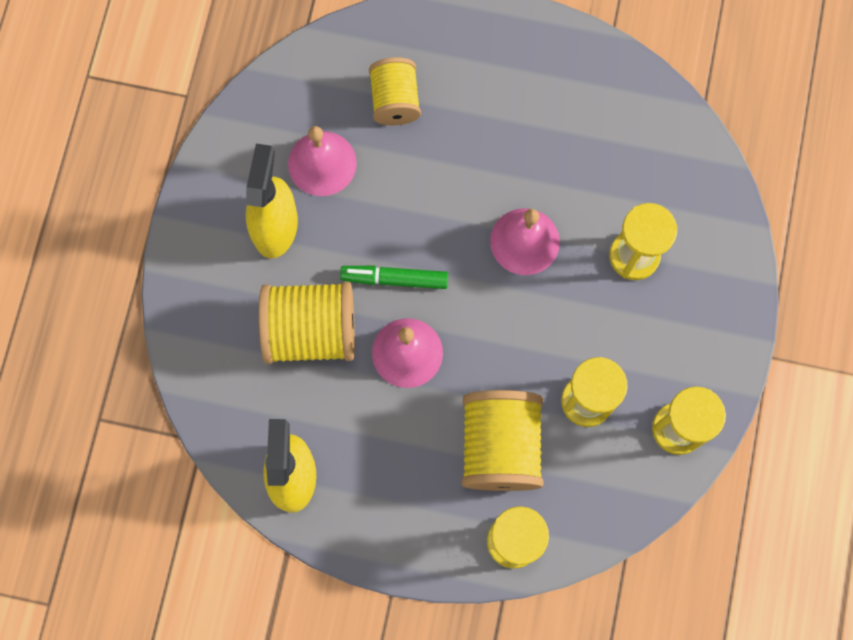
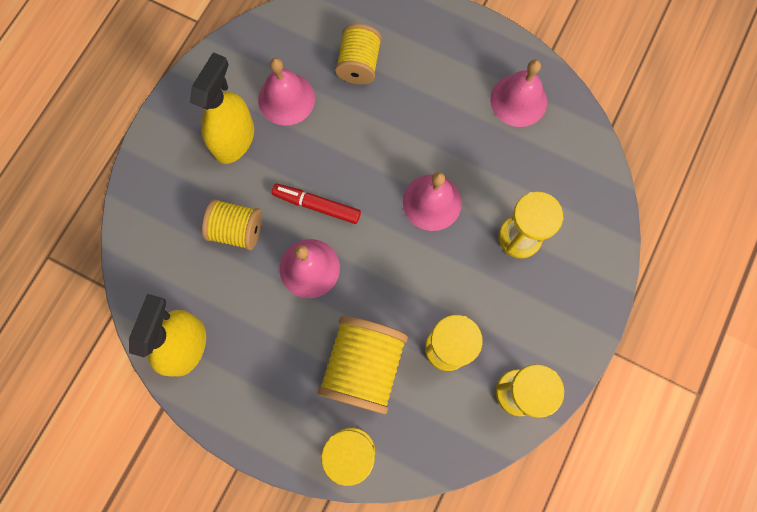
camera: 15 degrees right, 0 degrees up
(311, 331) = (237, 230): yellow spool -> yellow spool, size x0.64
(395, 279) = (317, 206): green marker -> red marker
(591, 97) = (518, 100): none -> pink bell

